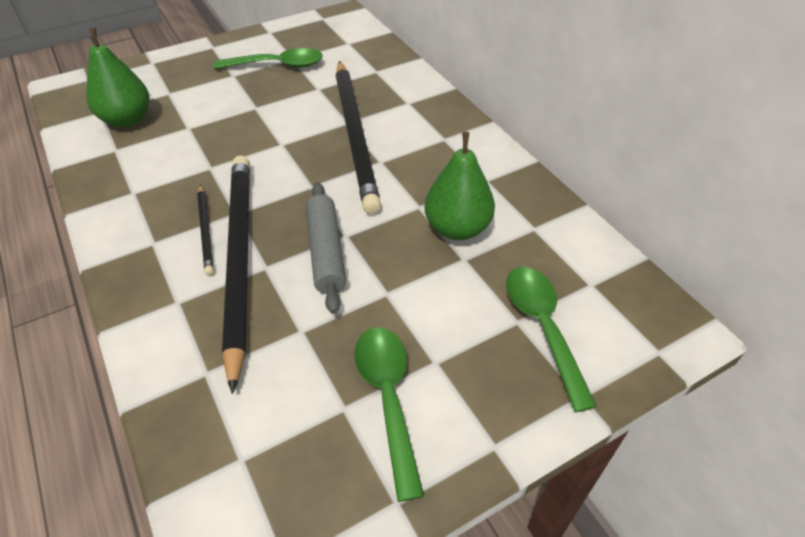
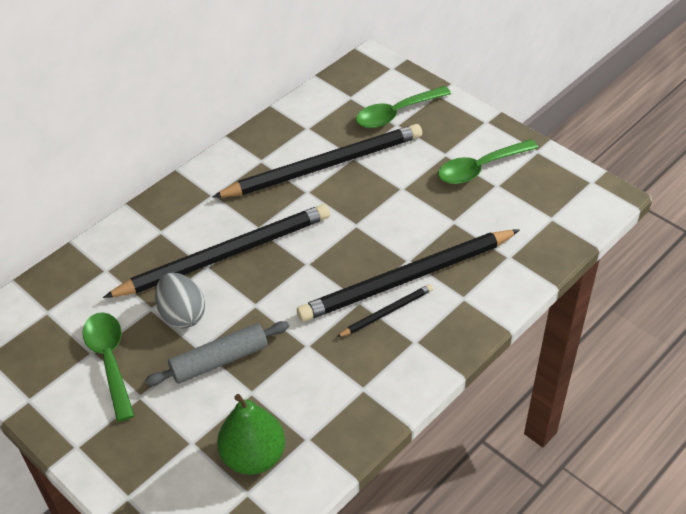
camera: 105 degrees left, 0 degrees up
(299, 103) = (182, 314): none -> grey egg
(326, 252) = (378, 230): grey rolling pin -> grey rolling pin (219, 360)
(457, 228) = (323, 166): green pear -> black pencil

